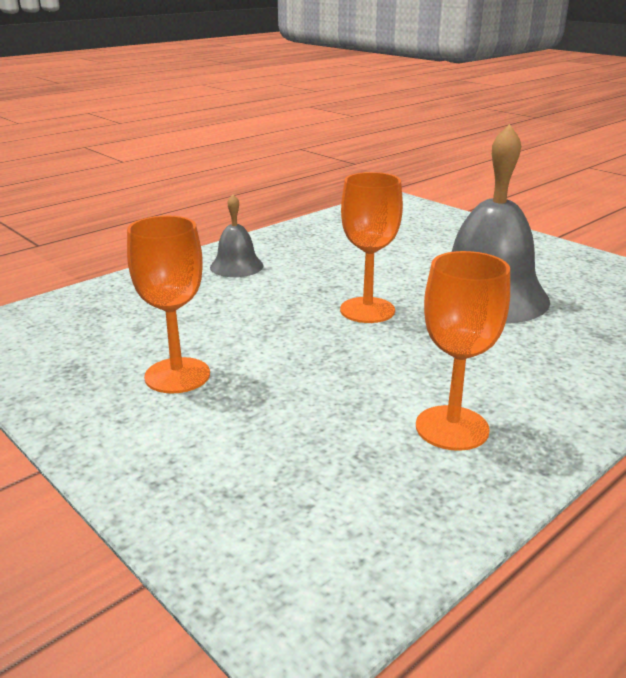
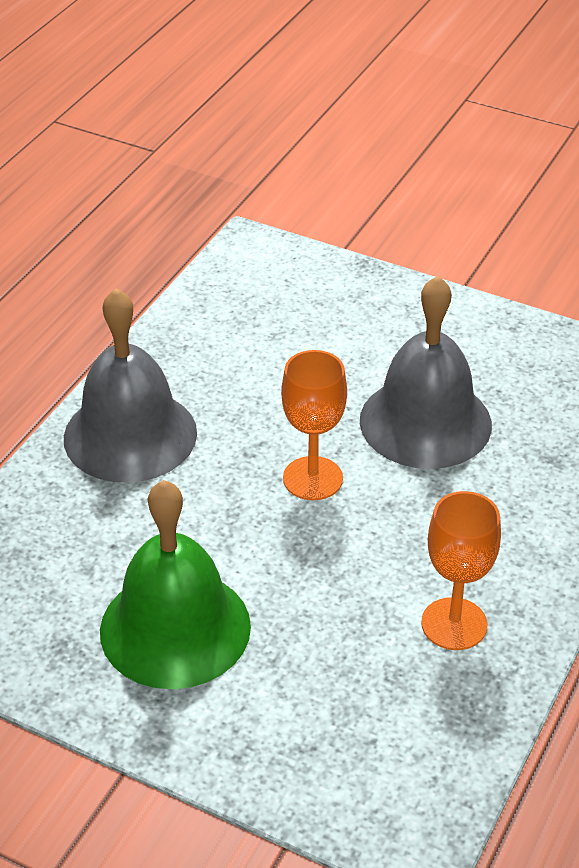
camera: 20 degrees left, 15 degrees up
(177, 375) = (175, 628): orange goblet -> green bell
(236, 266) = (130, 435): grey bell -> grey bell, size x2.07

